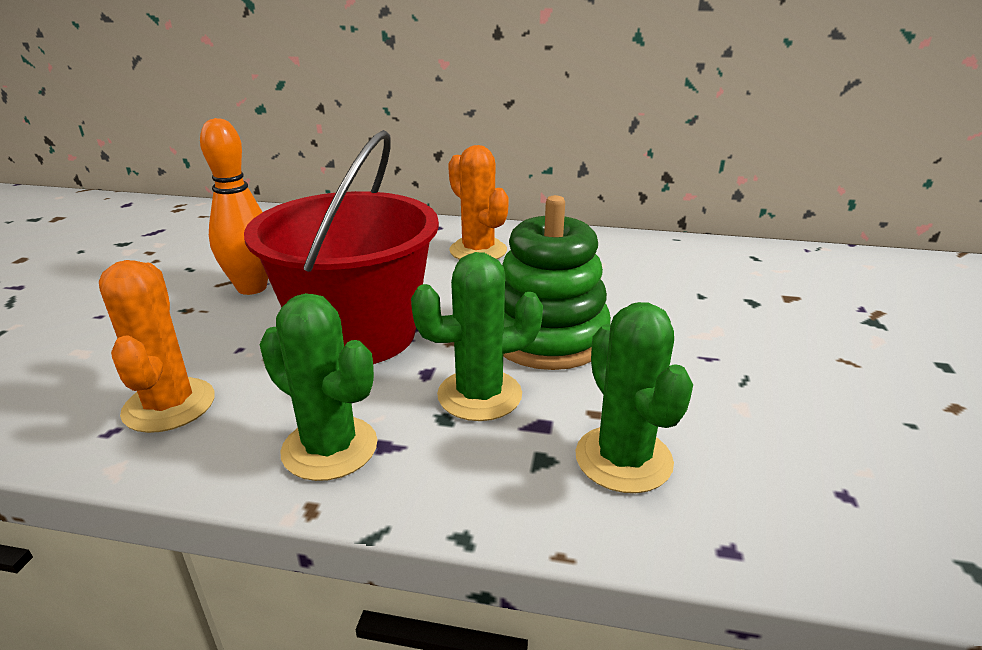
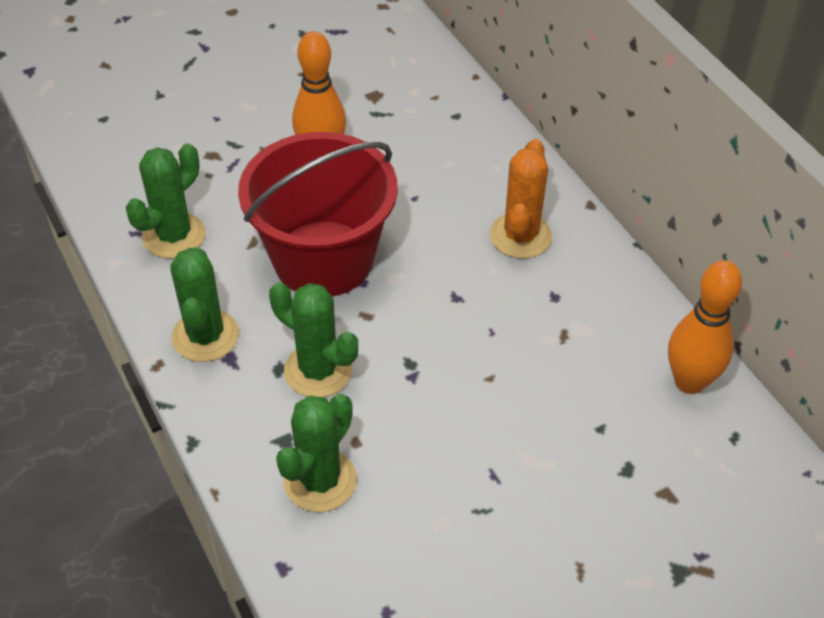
camera: 50 degrees right, 20 degrees up
(169, 405) = (174, 236): orange cactus -> green cactus
(548, 337) = (426, 364): green stacking toy -> none
(690, 252) = (689, 382): none -> orange bowling pin

